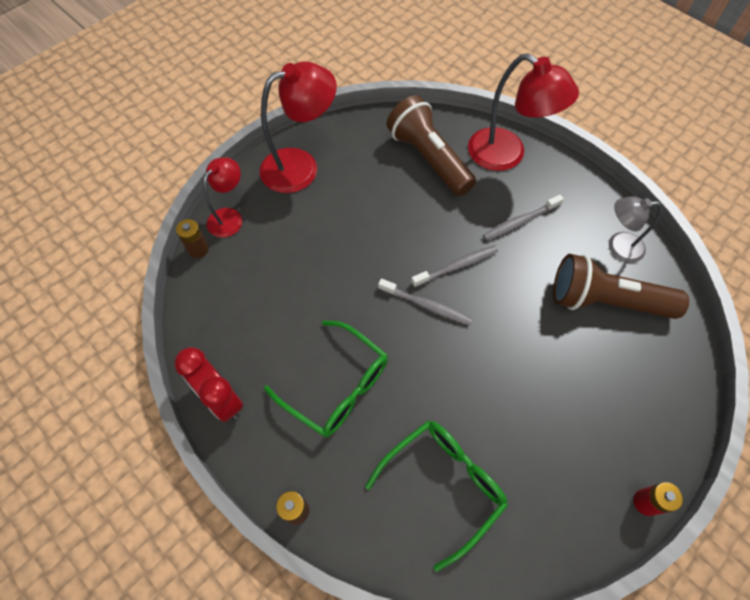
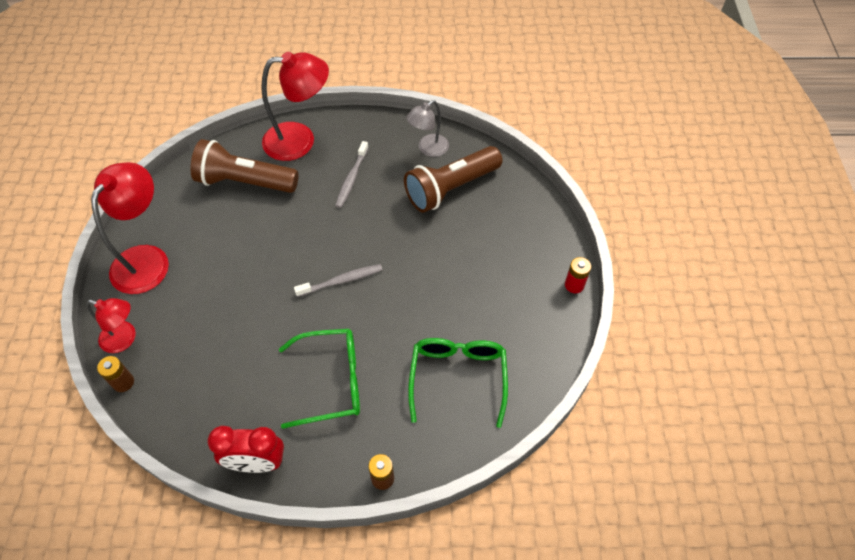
camera: 45 degrees left, 5 degrees down
(229, 217) = (125, 339): red lamp -> red lamp turned 120 degrees clockwise
(456, 266) = (337, 239): grey toothbrush -> none

